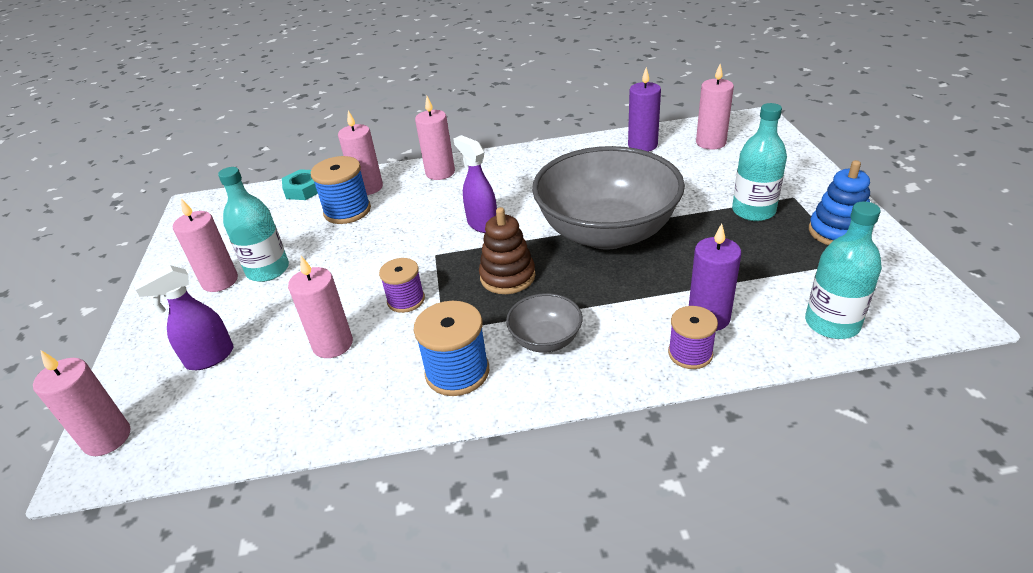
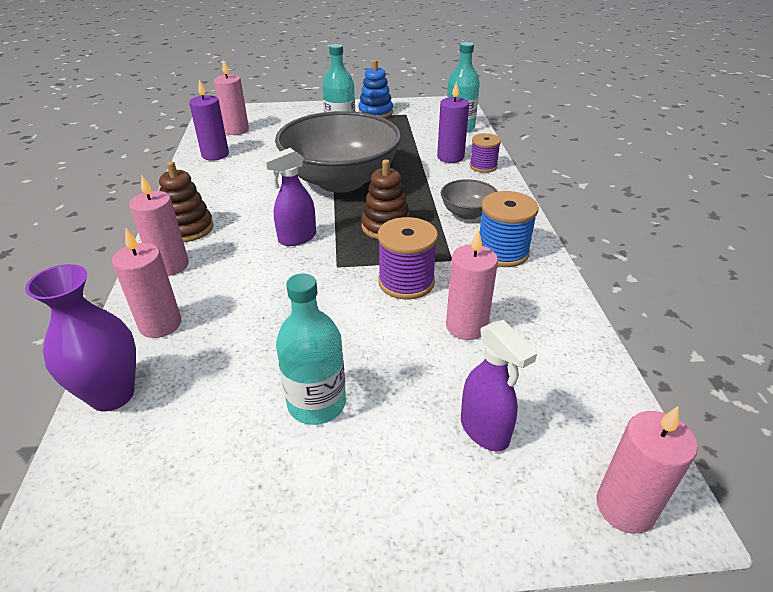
camera: 90 degrees left, 0 degrees up
(220, 281) = (325, 457): pink candle -> none
(304, 189) = (112, 394): turquoise nut -> purple vase
(347, 211) = (209, 339): blue spool -> none
(406, 300) = (406, 282): purple spool -> purple spool, size x1.50
(495, 166) = (188, 229): none -> brown stacking toy

